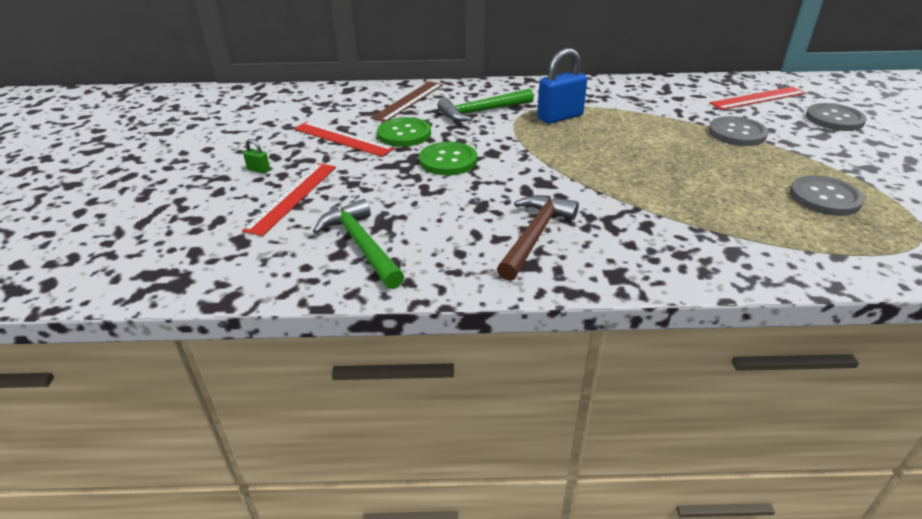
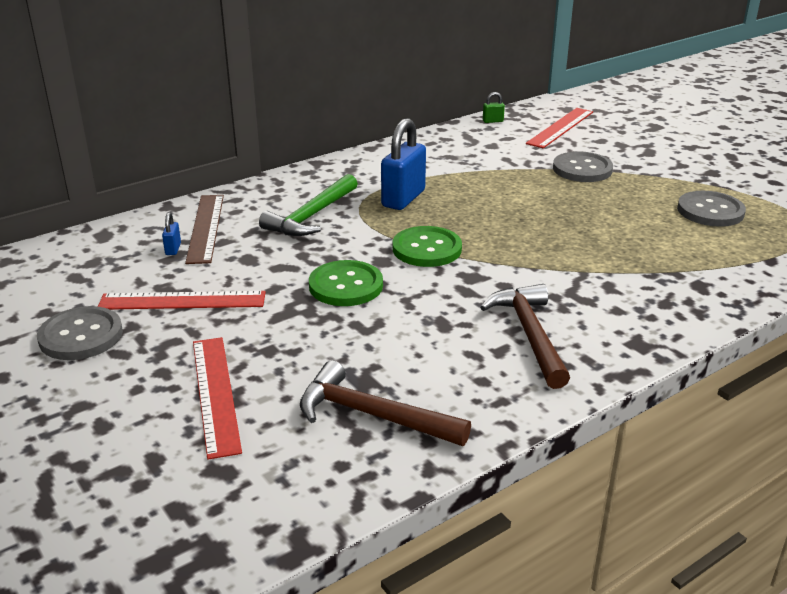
camera: 35 degrees left, 5 degrees down
(259, 170) = (121, 378): green padlock -> green padlock (493, 121)
(361, 245) = (372, 415): green hammer -> brown hammer
(374, 108) = (173, 249): none -> blue padlock
(404, 134) = (254, 270): green button -> green button (427, 249)
(834, 119) = (641, 133): grey button -> grey button (81, 336)

